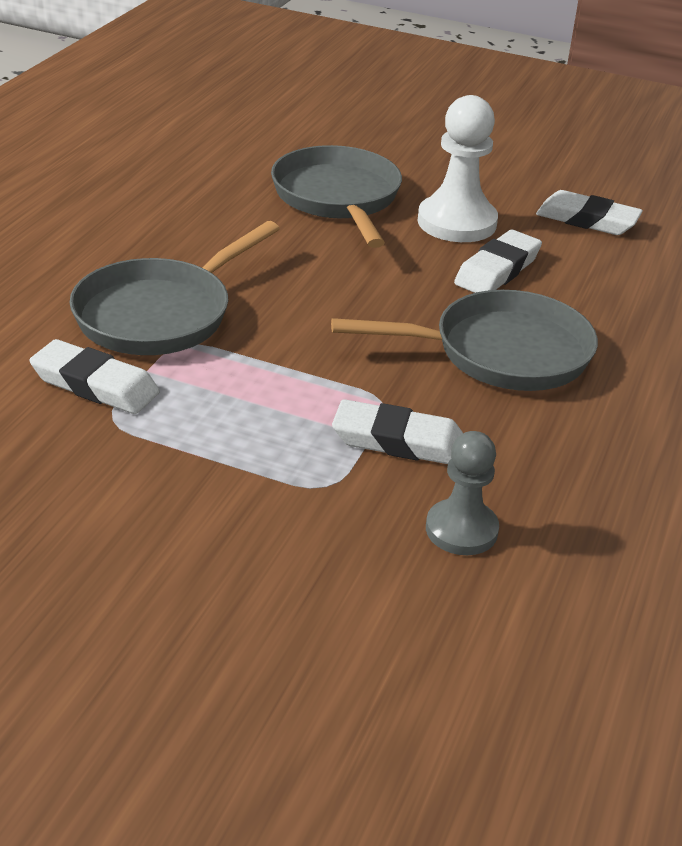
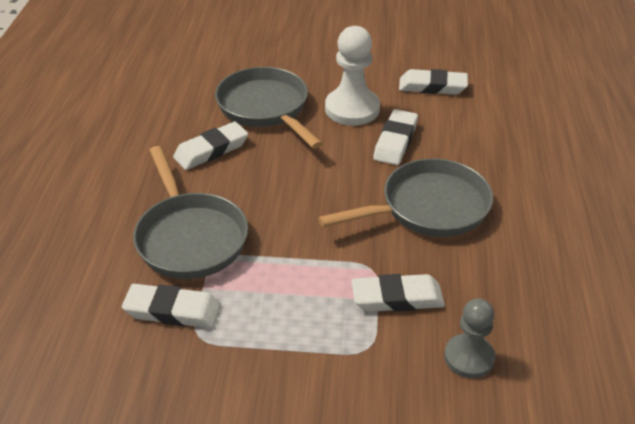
camera: 15 degrees left, 5 degrees up
(160, 314) = (190, 237): grey pan -> grey pan turned 45 degrees counterclockwise
(240, 229) = (211, 150): none -> white eraser

